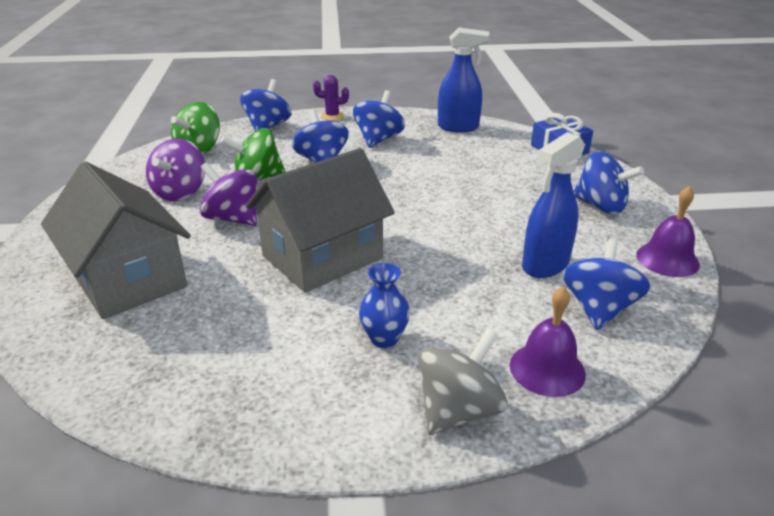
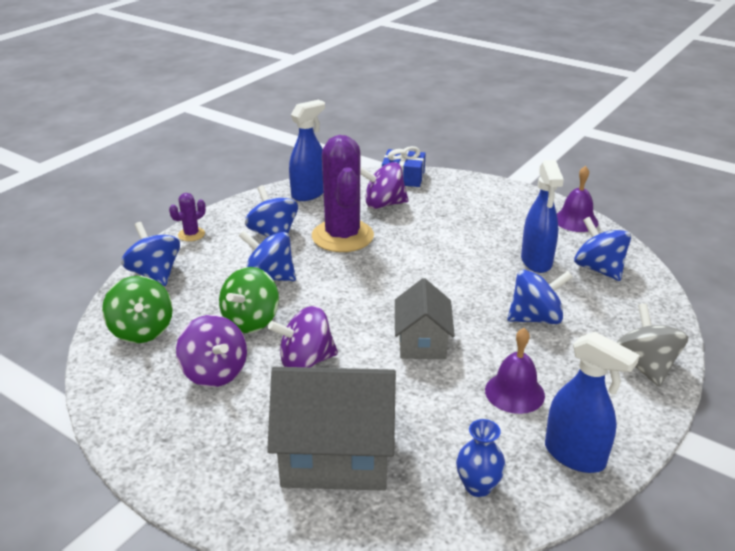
camera: 50 degrees left, 0 degrees up
(243, 413) = (575, 456): none -> blue spray bottle
(322, 257) = (422, 342): grey house -> grey house, size x0.61
(384, 338) = (550, 361): blue vase -> blue vase (478, 486)
(422, 163) = (342, 236): none -> purple cactus
(500, 159) = (383, 204): none -> purple spinning top
(547, 369) = (636, 317): purple bell -> purple bell (514, 392)
(600, 206) = (494, 206): blue spinning top -> blue spinning top (535, 318)

